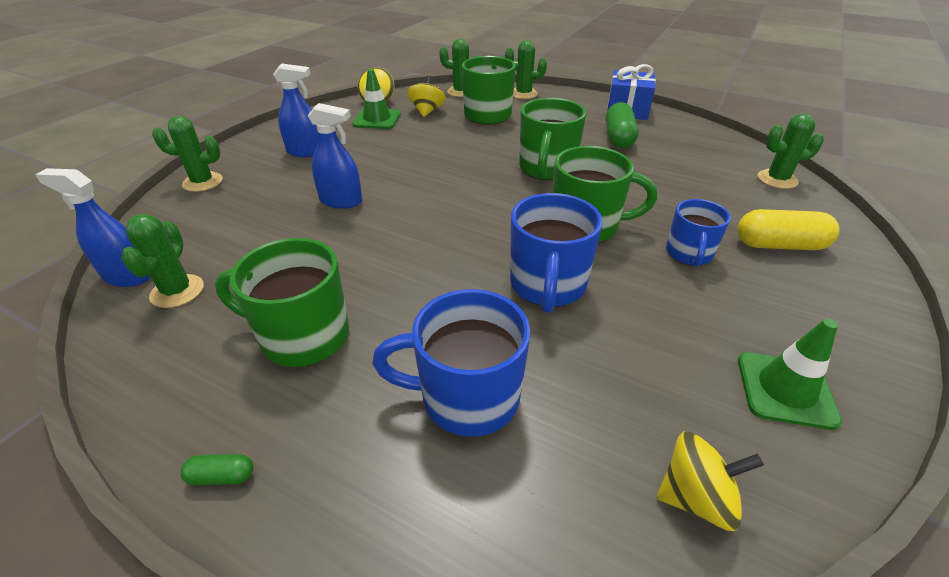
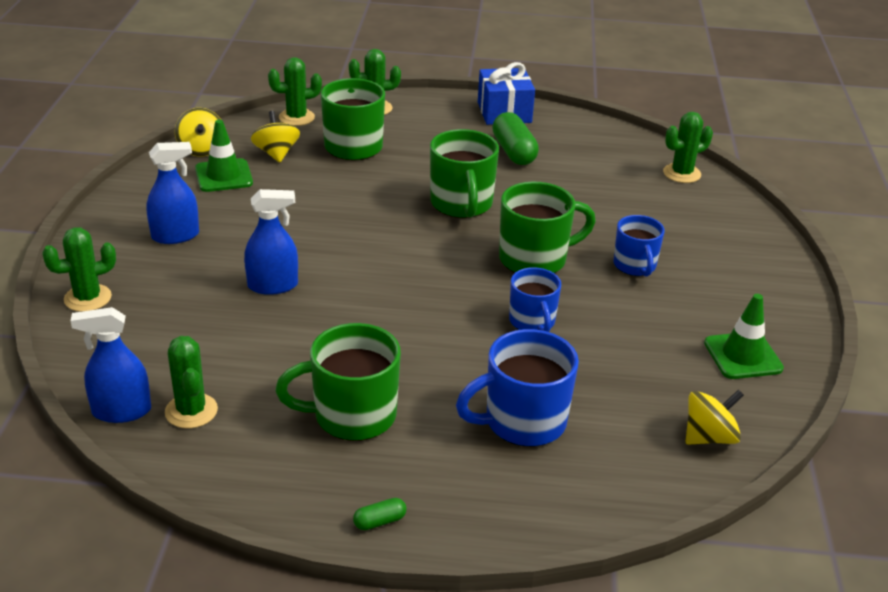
camera: 25 degrees left, 5 degrees down
(547, 285) = (532, 322): blue mug -> blue mug, size x0.64
(779, 245) = (704, 241): yellow capsule -> none

